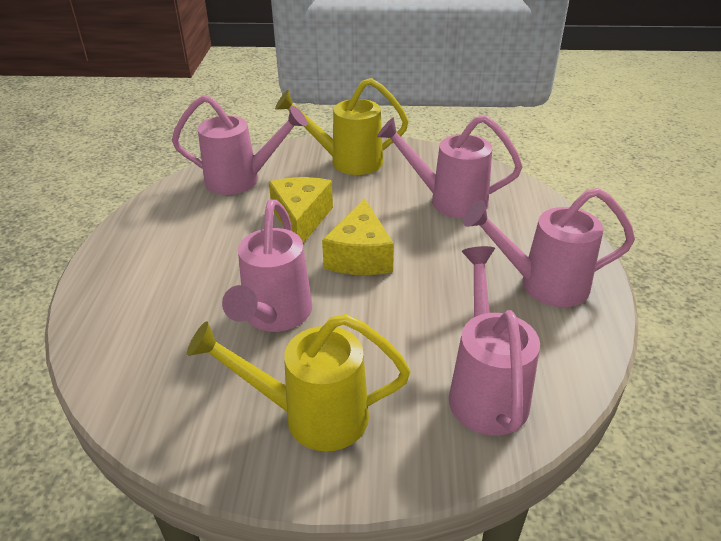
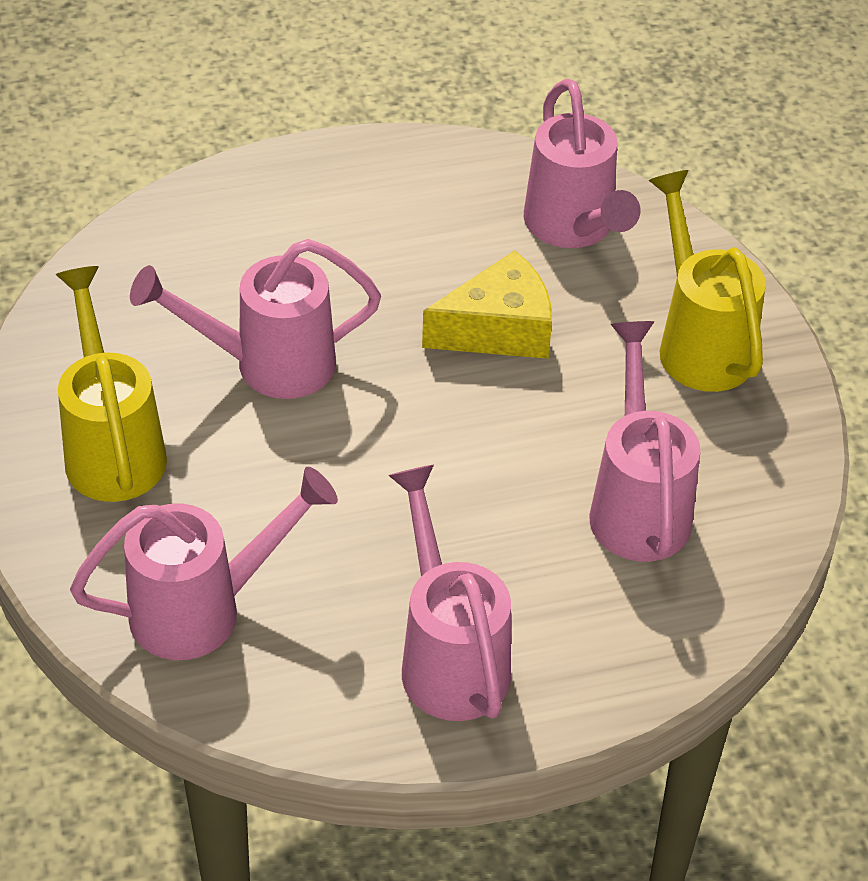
camera: 70 degrees right, 10 degrees up
(360, 256) = (433, 421): yellow cheese -> none

